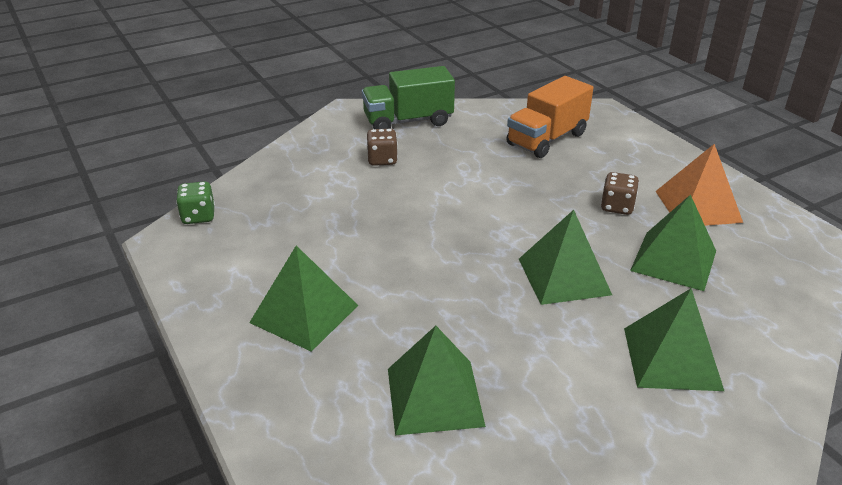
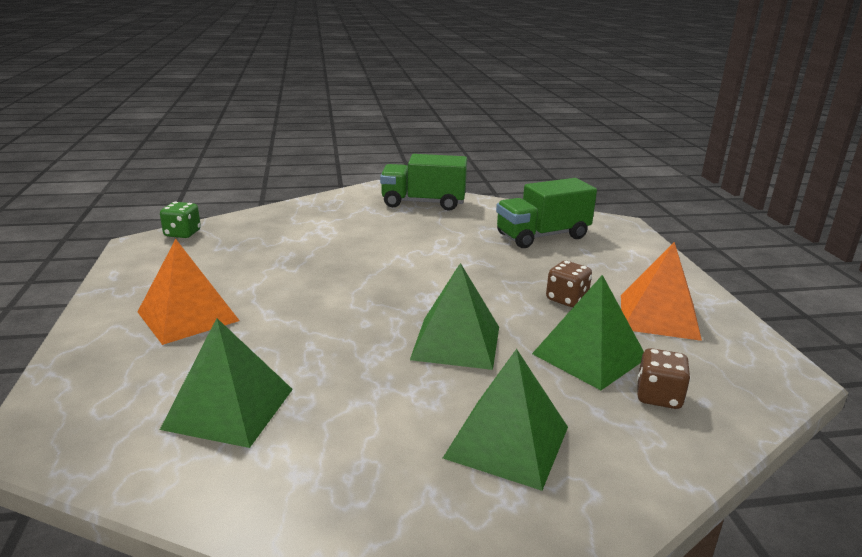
camera: 20 degrees right, 10 degrees down
(304, 313) = (188, 316): green pyramid -> orange pyramid
(382, 160) = (372, 224): brown dice -> brown dice (658, 397)
(547, 139) = (542, 236): orange truck -> green truck

